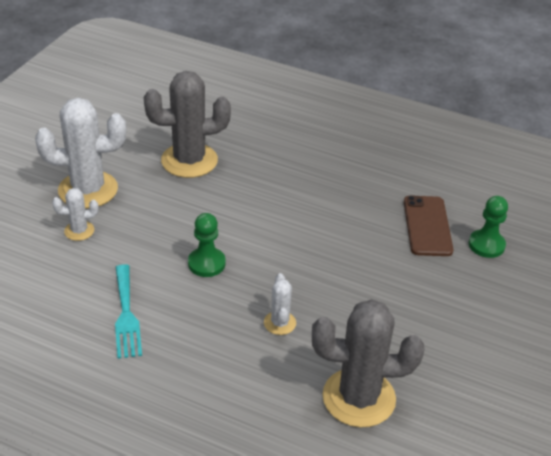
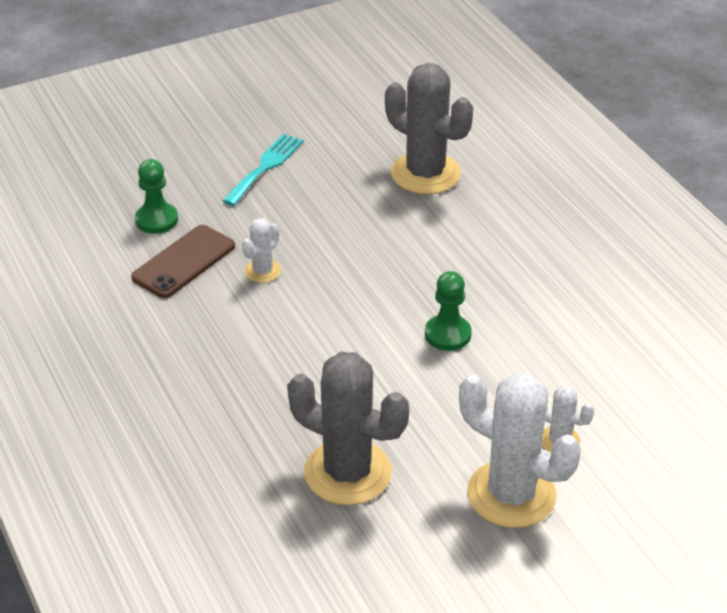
camera: 140 degrees left, 0 degrees up
(126, 315) = (571, 324): turquoise fork -> turquoise fork (265, 167)
(279, 323) = (431, 250): white cactus -> white cactus (262, 271)

